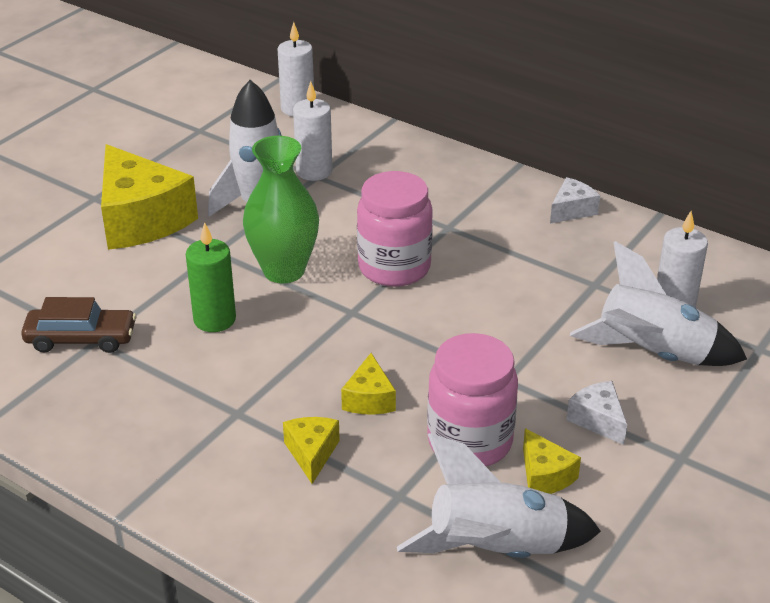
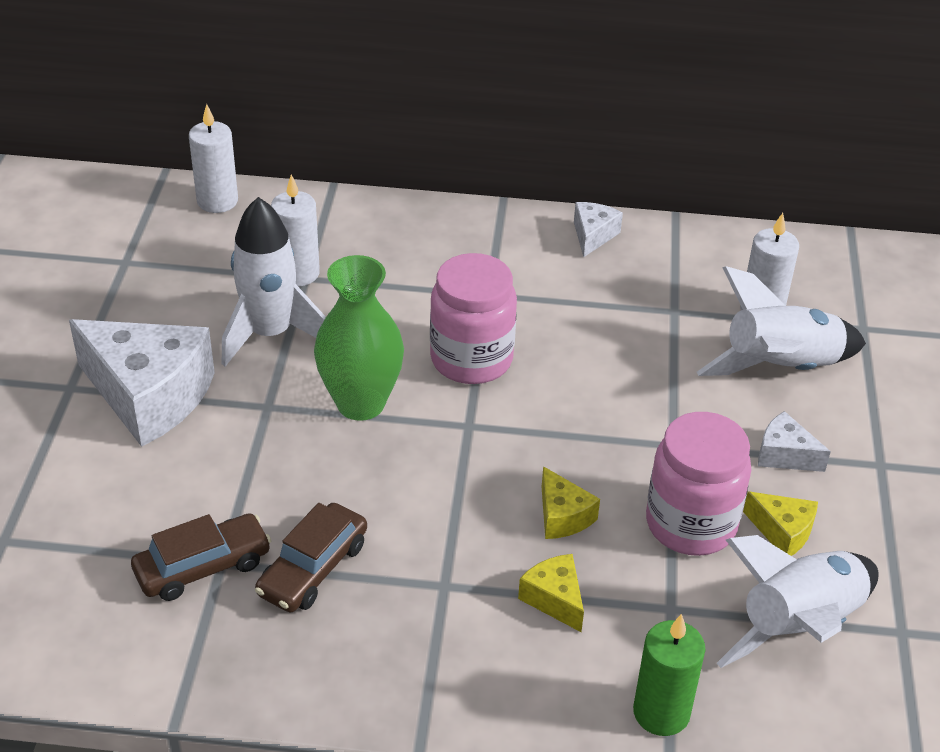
camera: 30 degrees left, 5 degrees up
(141, 219) = (149, 396): yellow cheese -> white cheese
(153, 367) = (313, 569): none -> brown car
(214, 319) = (333, 487): green candle -> green candle (661, 712)

